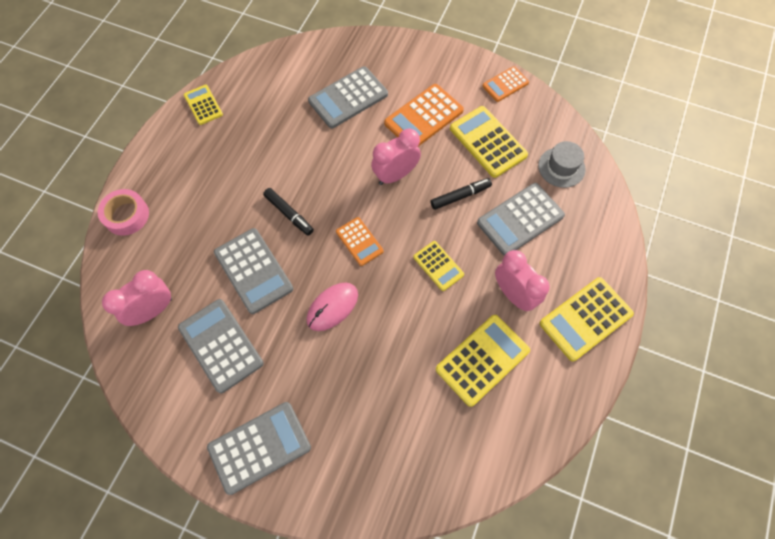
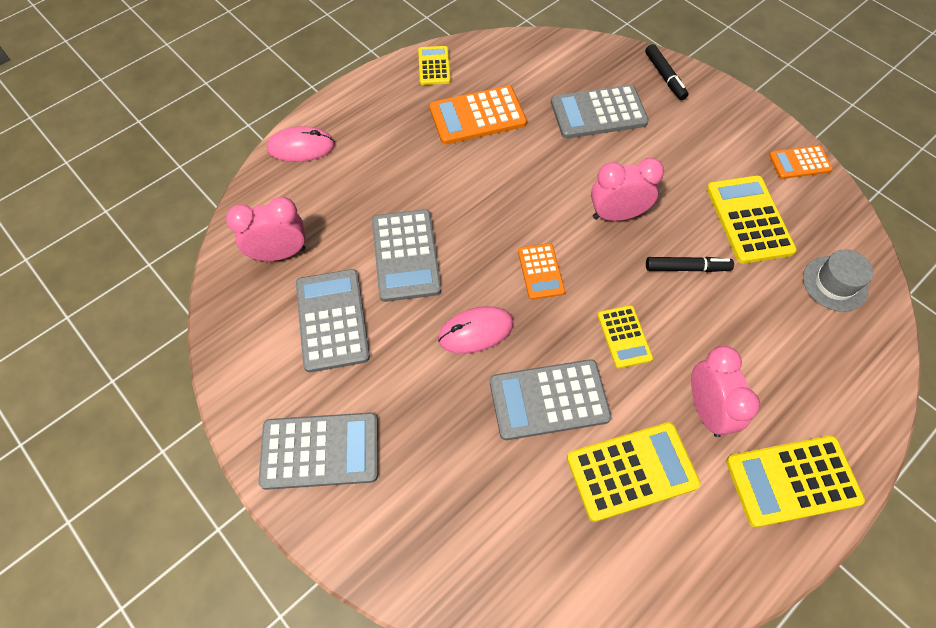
camera: 25 degrees right, 5 degrees down
(126, 215) = (301, 147): pink tape -> pink mouse
(289, 214) = (473, 211): black marker -> black marker (664, 77)
(423, 117) = (680, 164): orange calculator -> orange calculator (477, 116)
(520, 219) = (753, 324): grey calculator -> grey calculator (549, 399)

